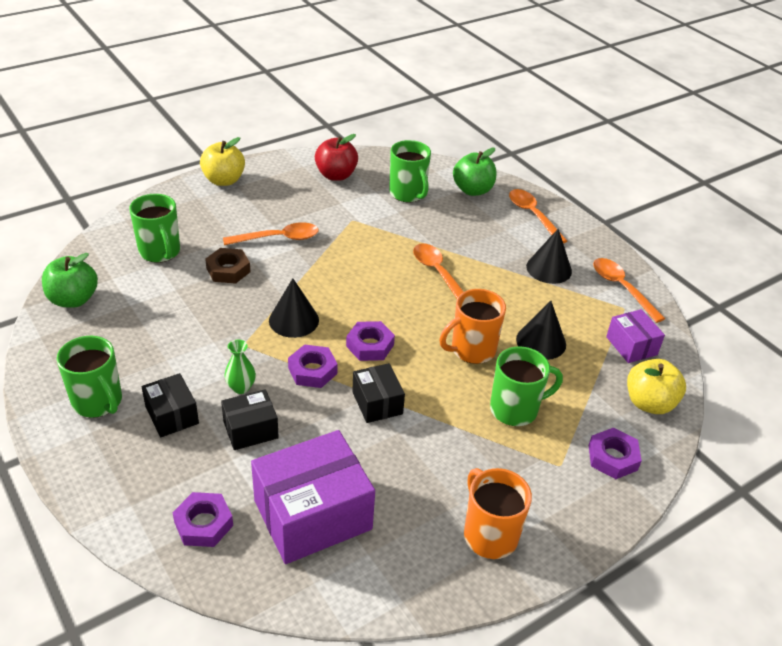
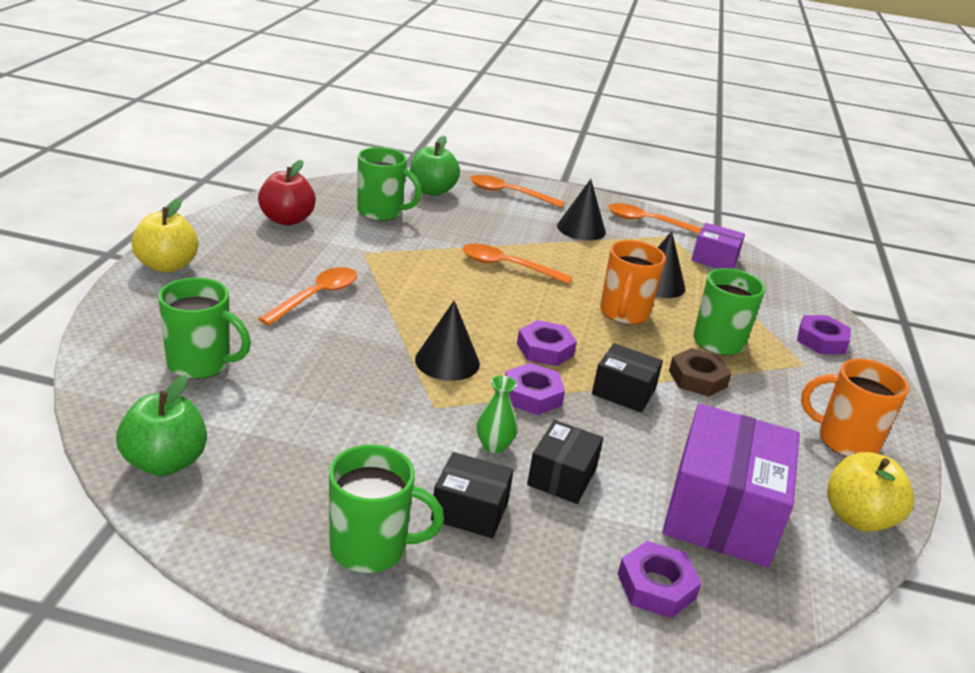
camera: 45 degrees left, 10 degrees down
(228, 270) = (309, 347): brown nut -> brown nut (697, 378)
(649, 403) = (783, 292): yellow apple -> yellow apple (857, 517)

